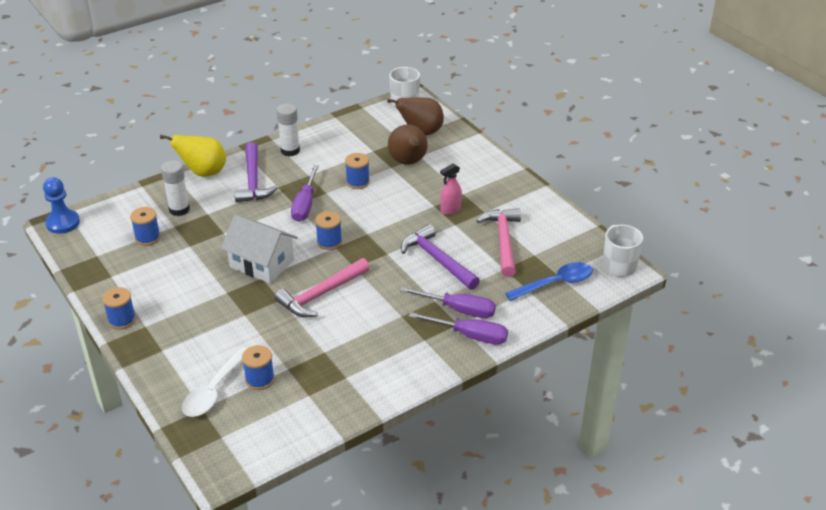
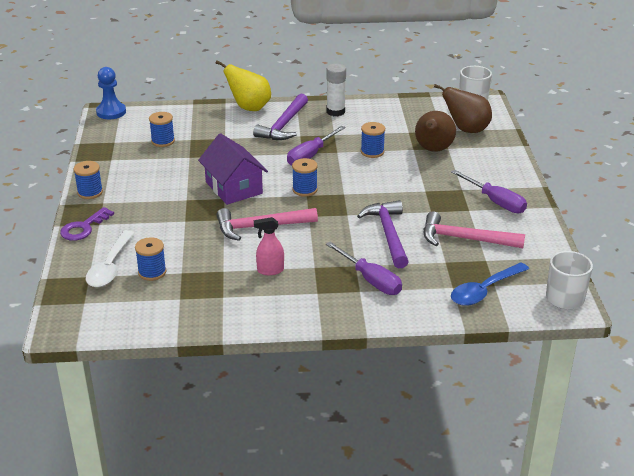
camera: 30 degrees right, 5 degrees down
(150, 360) = (84, 228): none -> purple key
(179, 209) = (205, 128): white glue stick -> none
(214, 390) = (110, 267): white spoon -> white spoon turned 45 degrees counterclockwise
(262, 263) = (234, 188): white house -> purple house
(450, 209) = (437, 198): pink spray bottle -> pink spray bottle (270, 270)
(470, 335) = (361, 304): purple screwdriver -> purple screwdriver (495, 202)
(503, 241) = (465, 239): pink hammer -> pink hammer turned 105 degrees counterclockwise
(555, 283) = (484, 290): blue spoon -> blue spoon turned 135 degrees clockwise

